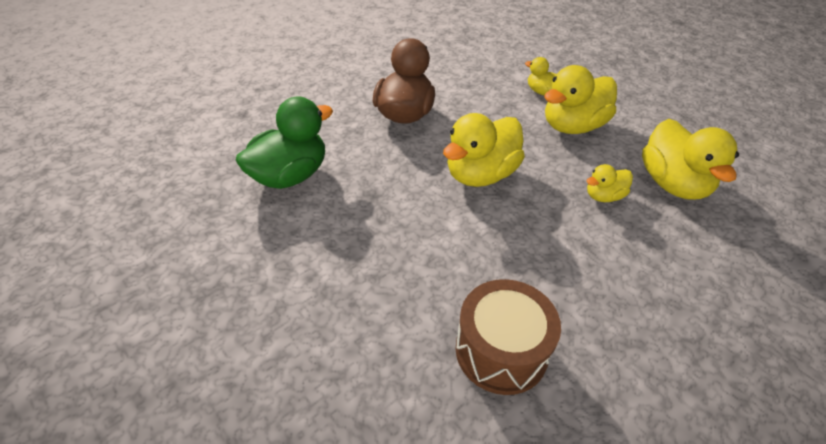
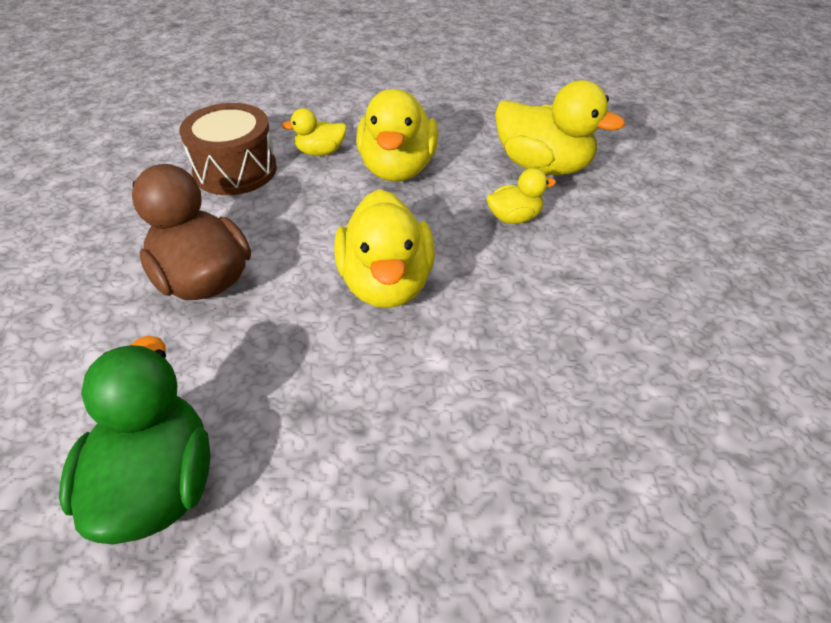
camera: 50 degrees left, 0 degrees up
(501, 351) = (652, 442): brown drum -> brown drum (235, 170)
(603, 196) = (514, 218): yellow duck -> yellow duck turned 120 degrees counterclockwise

